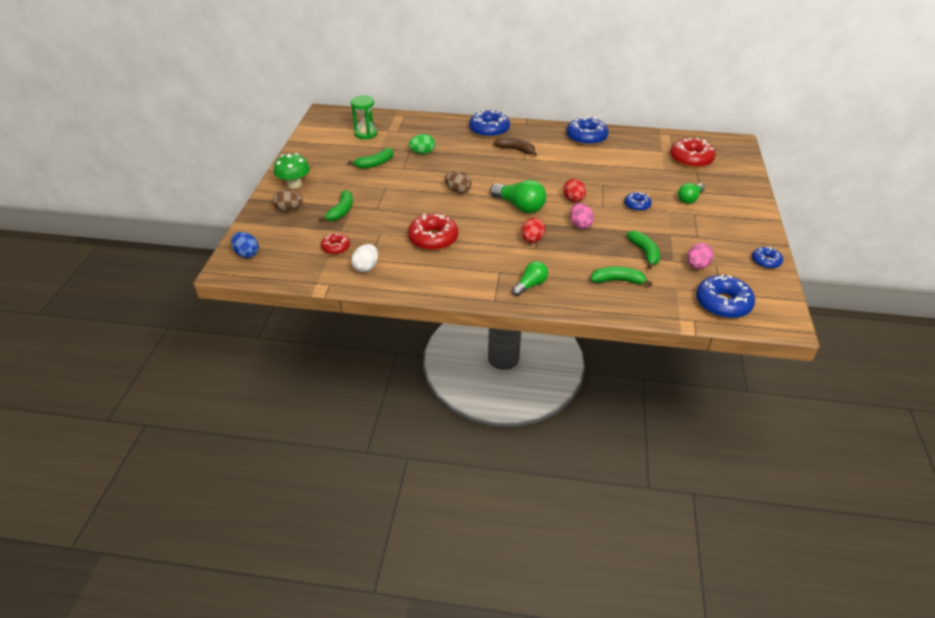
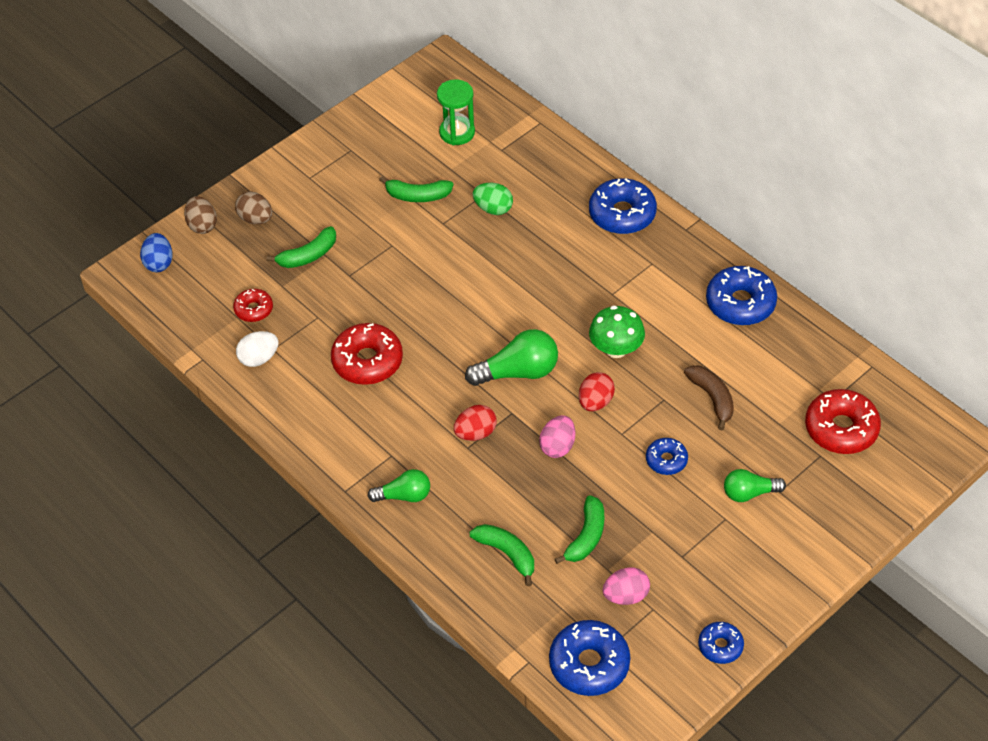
camera: 40 degrees right, 10 degrees up
(294, 184) = (295, 179): green mushroom -> green mushroom (616, 349)
(458, 191) = (470, 302): brown egg -> brown egg (202, 225)
(516, 150) = (618, 271): brown banana -> brown banana (712, 398)
(520, 206) = (518, 372): green light bulb -> green light bulb turned 90 degrees counterclockwise

